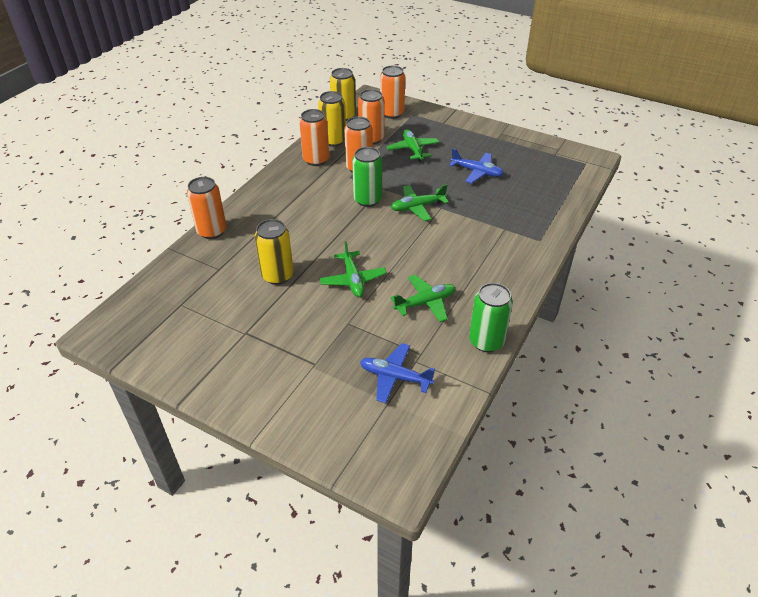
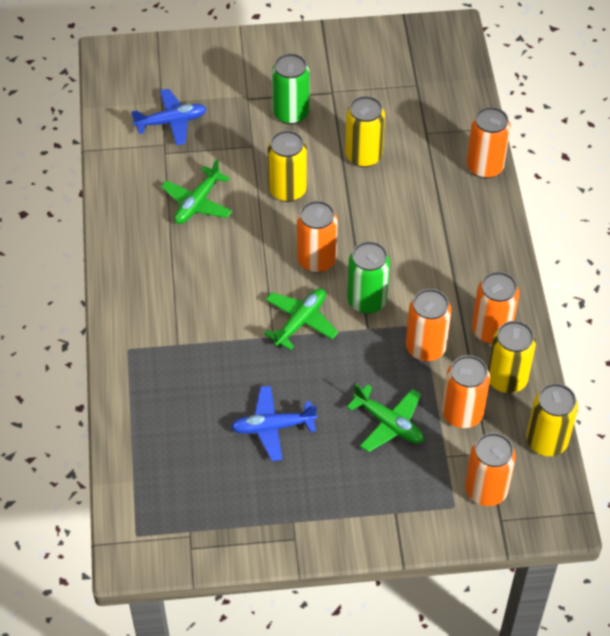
camera: 145 degrees right, 10 degrees up
(353, 280) = (287, 190): green plane -> yellow can
(376, 232) = (316, 260): none -> orange can
(486, 341) = (114, 194): green can -> green can (291, 113)

